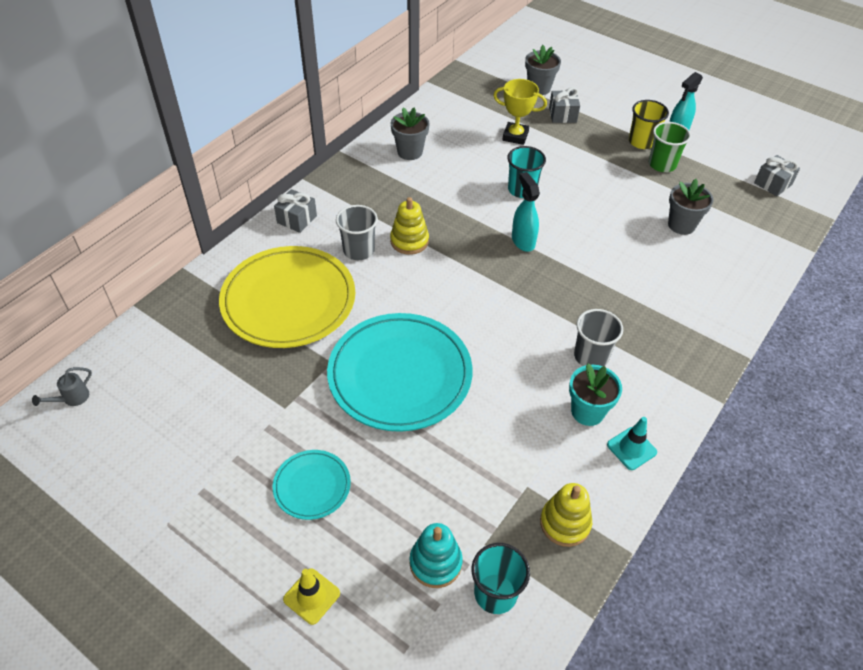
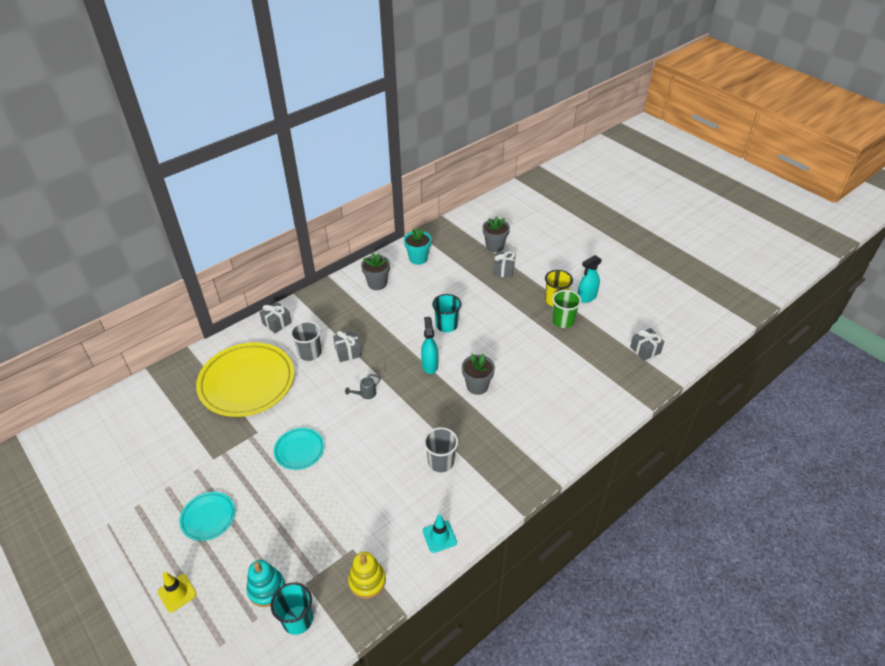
camera: 15 degrees right, 5 degrees down
(72, 399) = (82, 426): grey watering can -> grey watering can (365, 394)
(400, 375) = (299, 450): turquoise plate -> turquoise plate, size x0.48
(409, 241) = (348, 352): yellow stacking toy -> grey gift
(515, 136) = (460, 282): yellow trophy -> none
(587, 411) = (420, 503): turquoise flower pot -> turquoise flower pot (418, 258)
(681, 225) = (556, 372): grey flower pot -> grey flower pot (477, 386)

